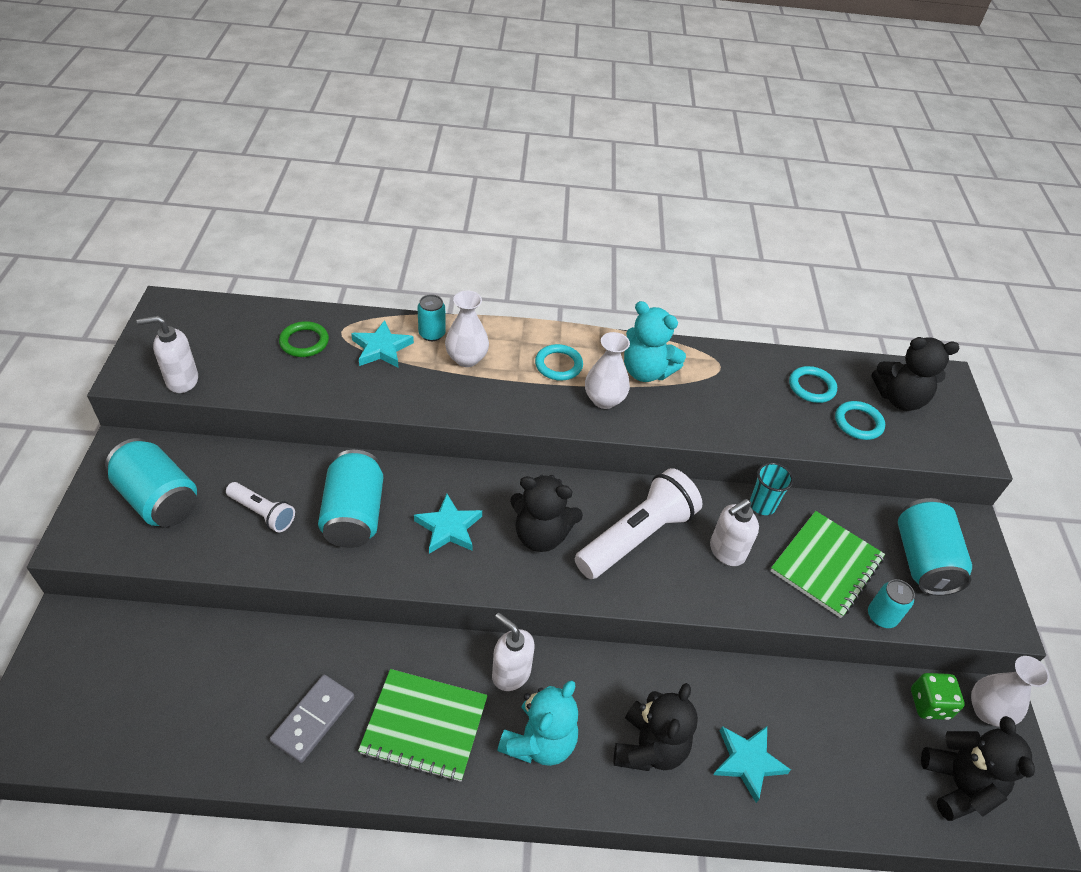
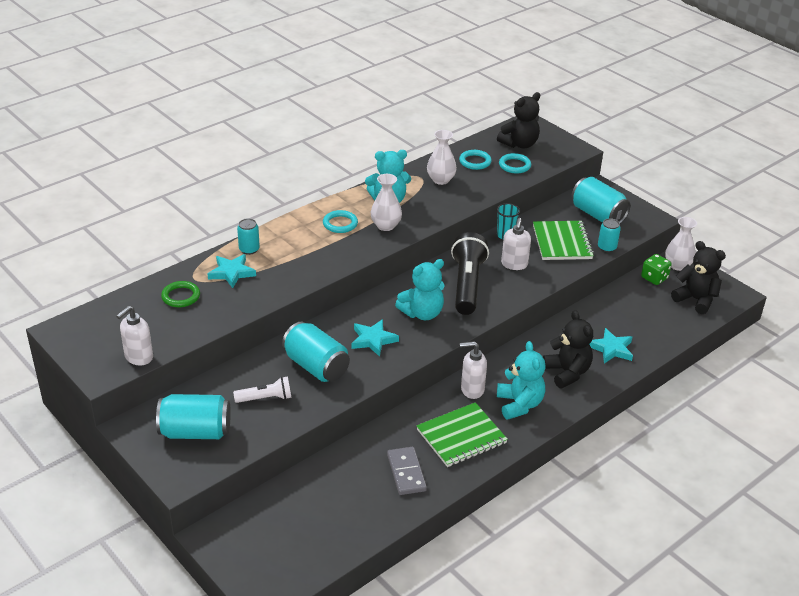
camera: 40 degrees left, 10 degrees down
(466, 358) = (287, 249): white vase -> white vase (440, 180)
(541, 535) = (422, 313): black teddy bear -> turquoise teddy bear
(636, 537) = (467, 285): white flashlight -> black flashlight

